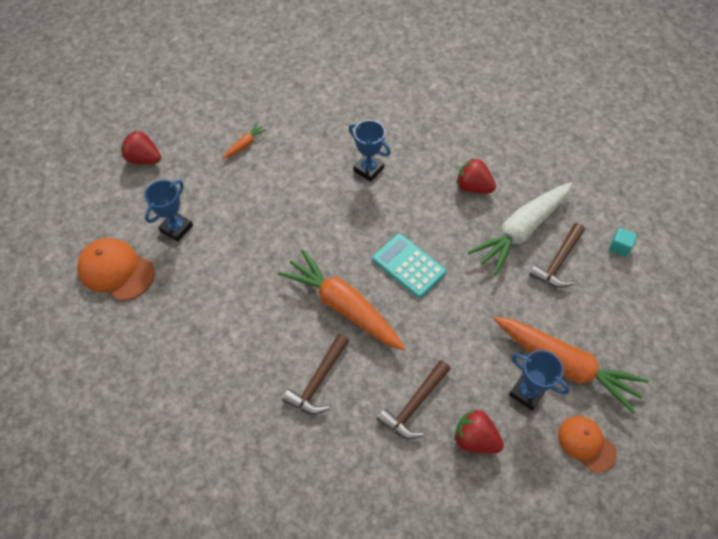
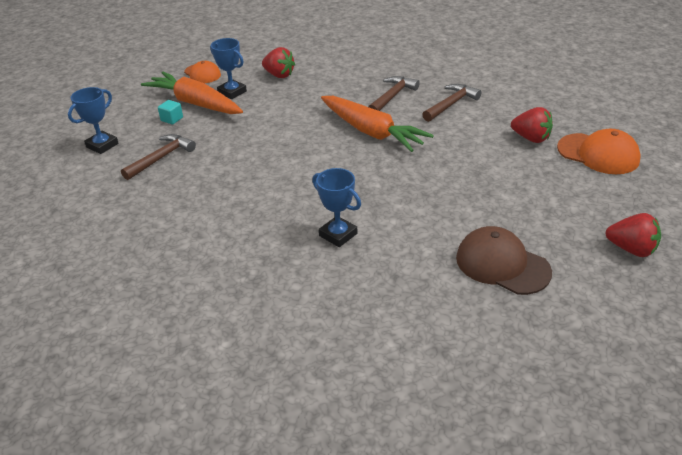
camera: 175 degrees left, 20 degrees down
(176, 228) = (553, 184): blue trophy -> blue trophy (102, 145)
(245, 144) = (502, 264): orange carrot -> brown cap
(408, 266) = (307, 156): turquoise calculator -> none
(414, 405) = (319, 87): brown hammer -> brown hammer (451, 104)
(473, 187) = (217, 216): red strawberry -> red strawberry (531, 138)
(521, 231) = (184, 179): white carrot -> none
(619, 247) = (94, 167): turquoise cube -> turquoise cube (172, 119)

